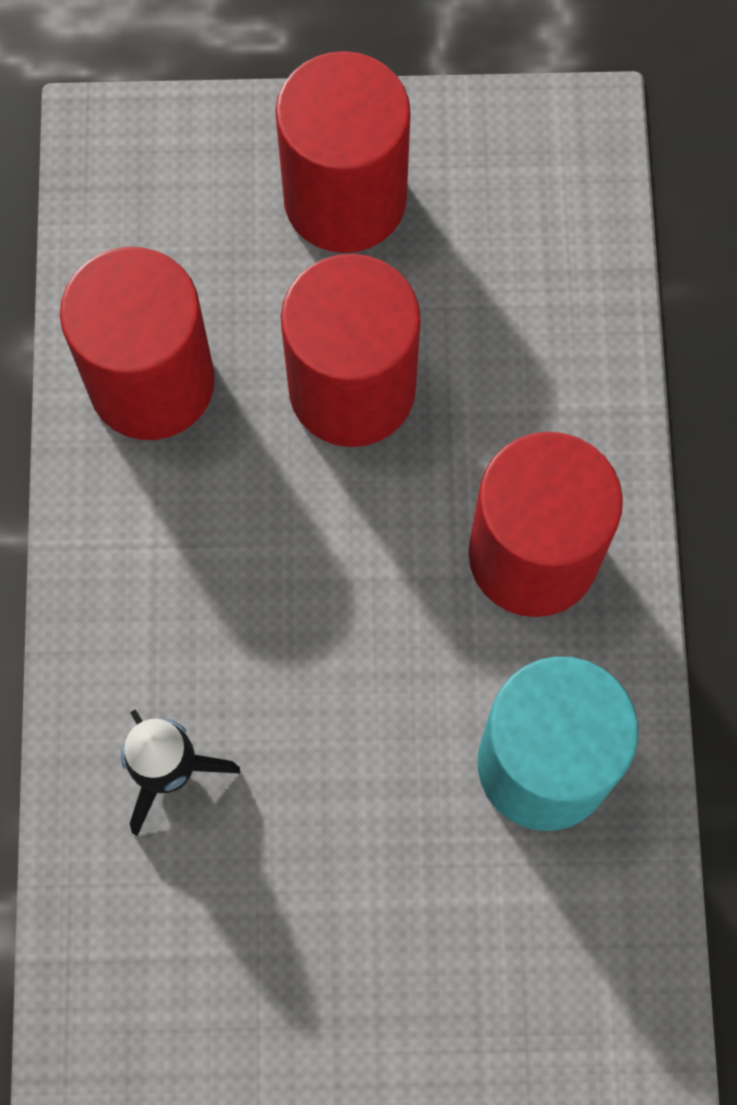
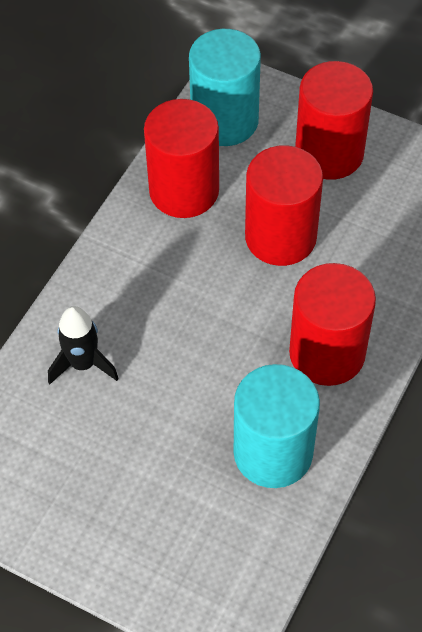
camera: 30 degrees right, 15 degrees down
(144, 220) = (224, 120): none -> turquoise cylinder

